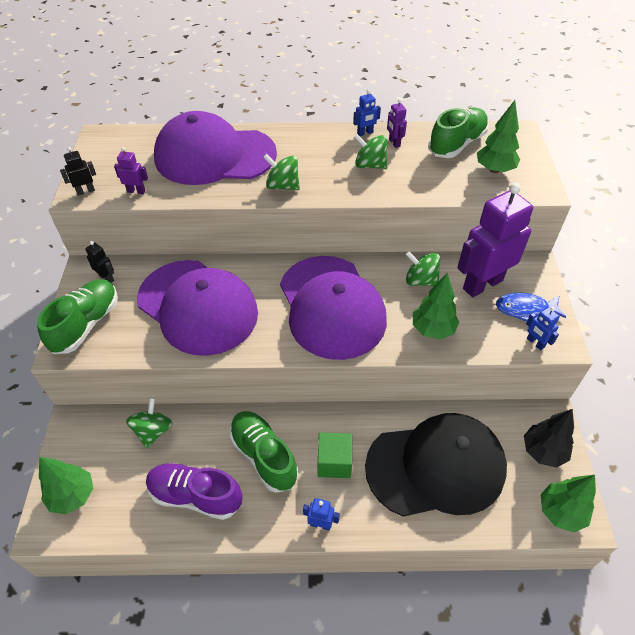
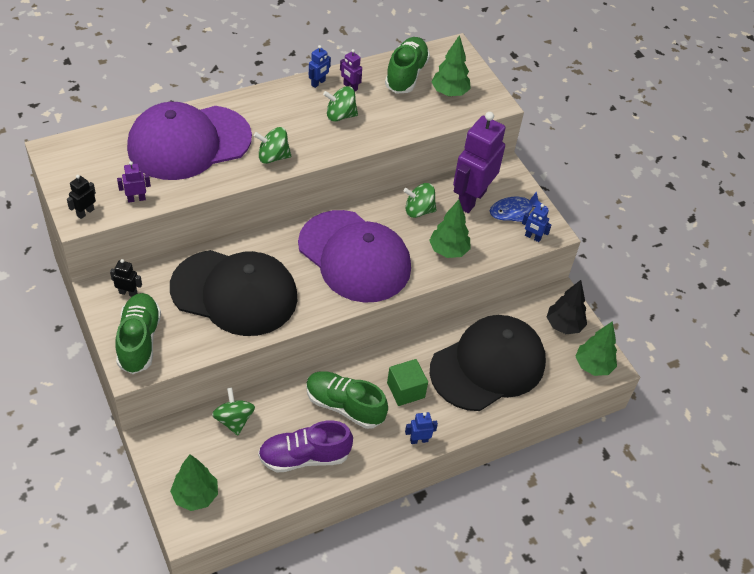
camera: 30 degrees left, 0 degrees up
(197, 306) = (234, 293): purple cap -> black cap

